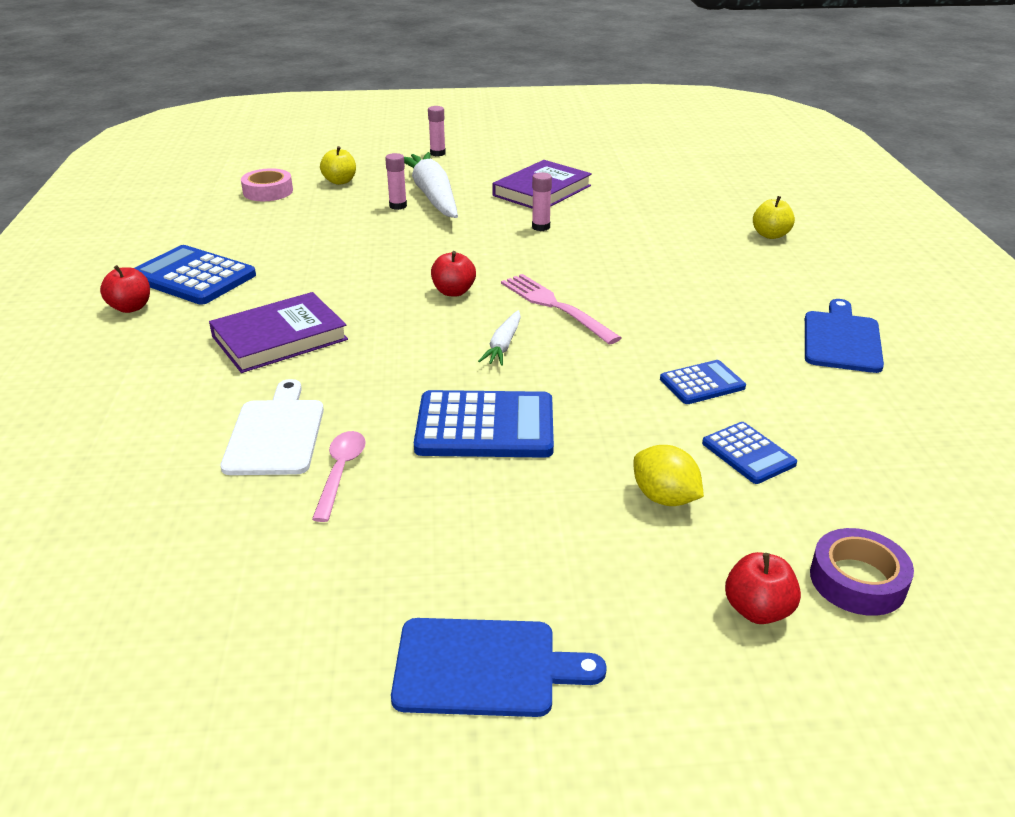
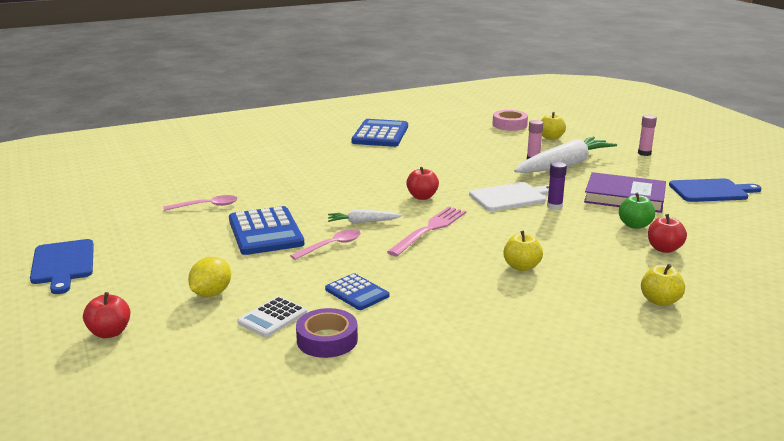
camera: 70 degrees right, 10 degrees down
(131, 307) = (336, 131): red apple -> red apple (664, 249)
(276, 433) = (235, 185): white cutting board -> white cutting board (510, 197)
(279, 338) = (328, 166): purple book -> none
(541, 227) = (554, 206): pink glue stick -> purple glue stick
(562, 379) = (332, 245): none -> pink spoon
(612, 204) = (635, 225): none -> green apple
(677, 277) = (521, 267): none -> yellow apple
(748, 453) = (272, 317): blue calculator -> white calculator
(841, 339) = (472, 348): blue cutting board -> blue cutting board (711, 191)
(857, 580) = (142, 366): purple tape -> purple tape (327, 340)

